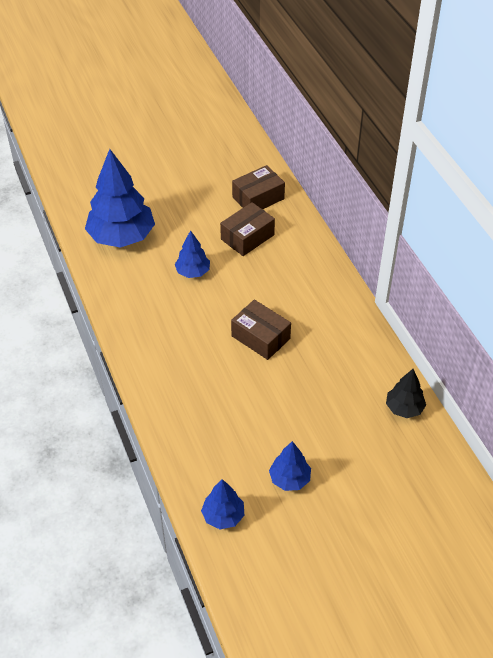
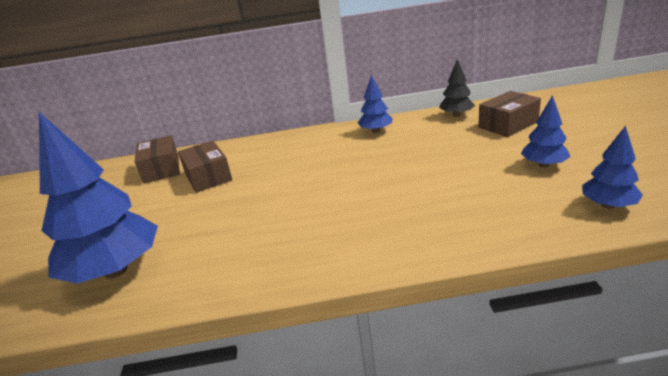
camera: 70 degrees left, 20 degrees down
(193, 272) = (228, 213): blue tree -> blue tree (376, 131)
(260, 337) = (350, 174): brown box -> brown box (508, 124)

